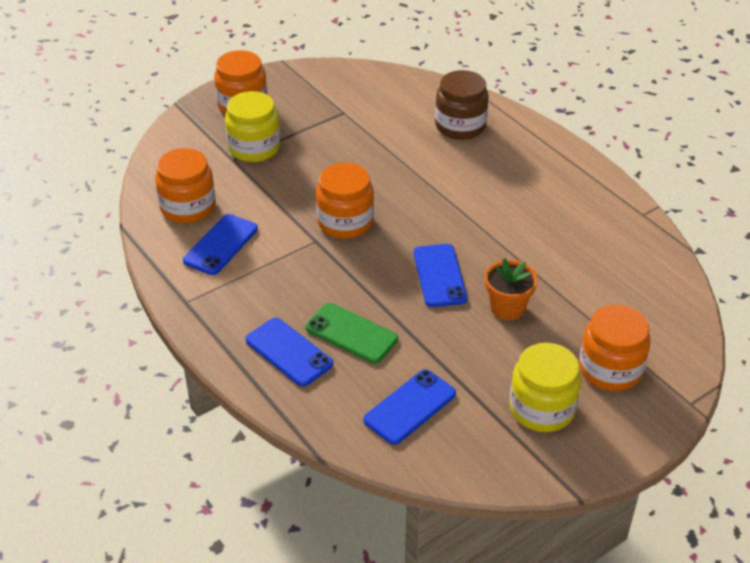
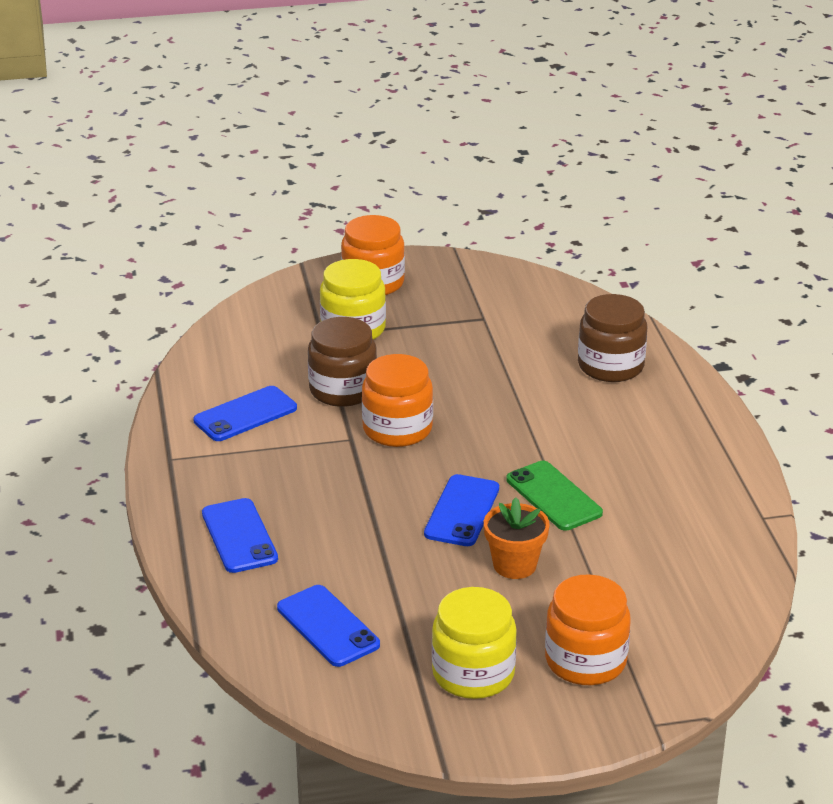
camera: 25 degrees right, 10 degrees down
(188, 207) = (238, 369): orange jar -> none
(282, 201) = (343, 390): none -> brown jar
(351, 333) = (319, 538): green phone -> green phone (553, 496)
(410, 407) = (328, 626): blue phone -> blue phone turned 75 degrees clockwise

